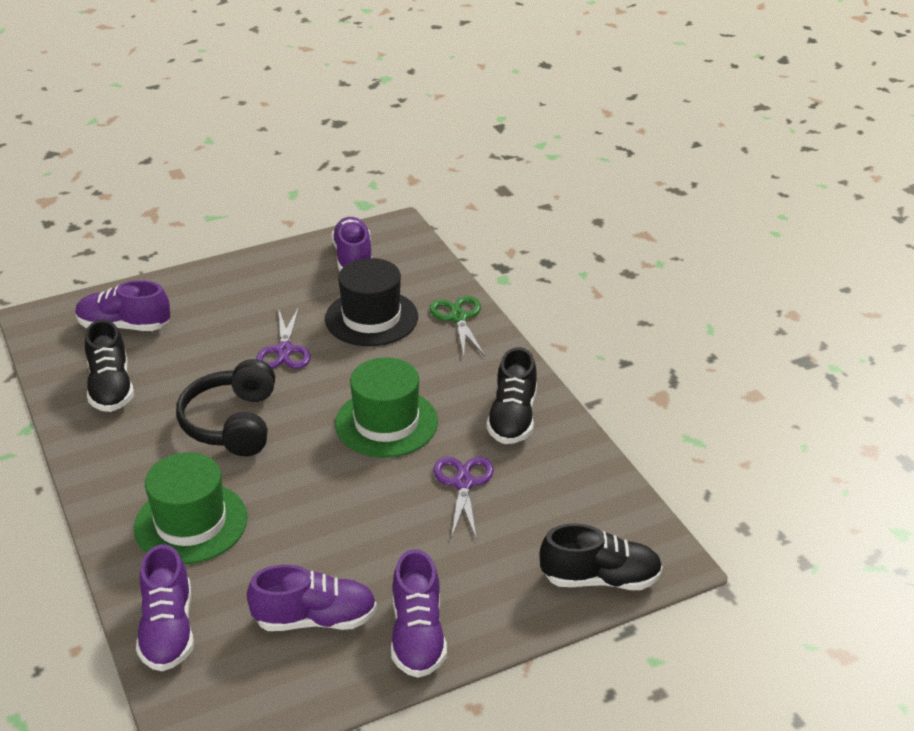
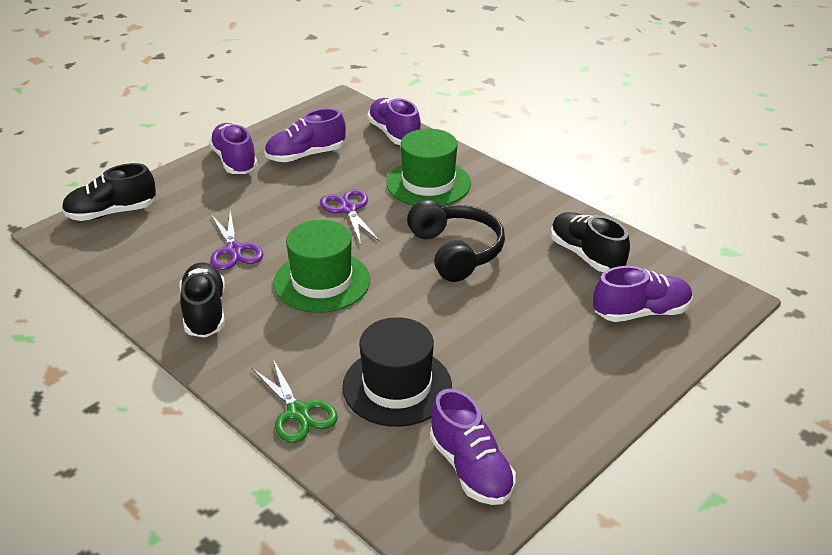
camera: 160 degrees right, 0 degrees up
(284, 350) = (462, 326): purple scissors -> purple scissors (348, 209)

